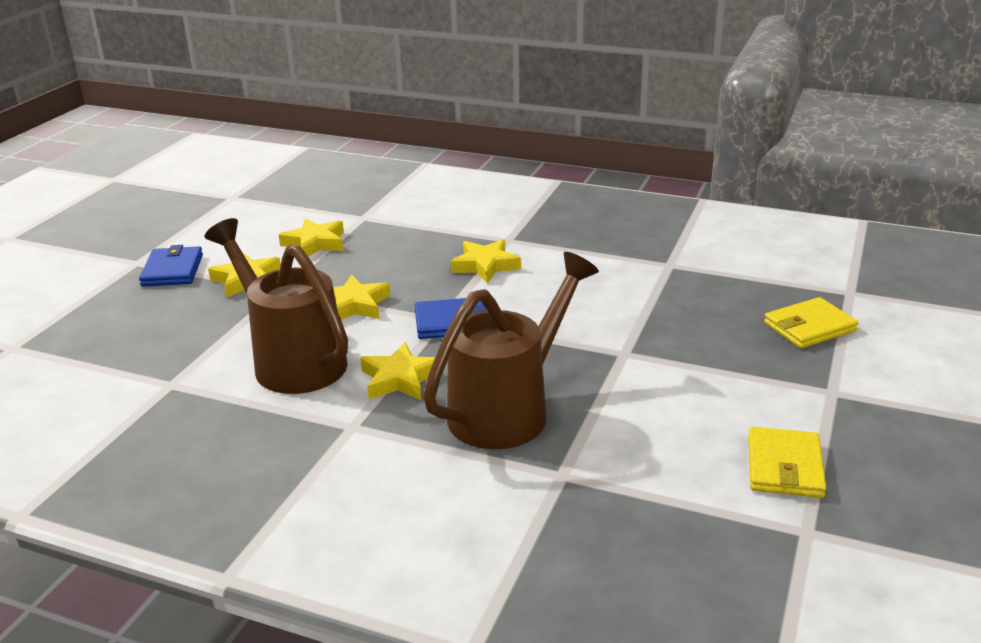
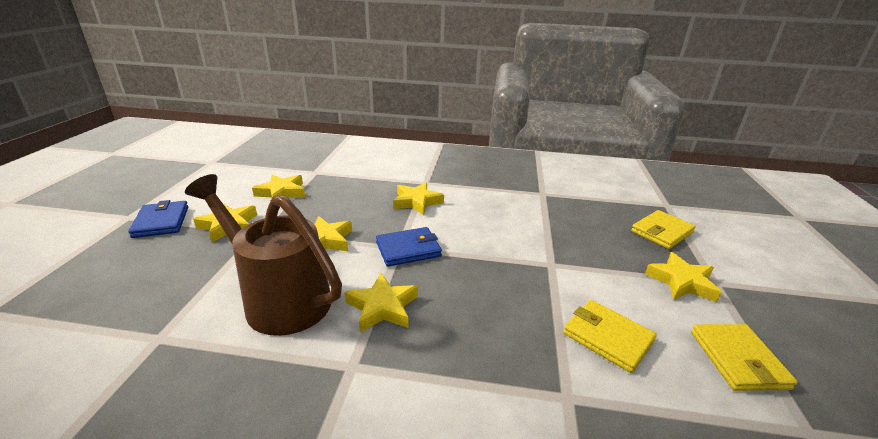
camera: 15 degrees left, 0 degrees up
(508, 410) = (487, 329): brown watering can -> none
(642, 431) = (607, 337): none -> yellow wallet
(784, 387) = (682, 282): none -> yellow star

